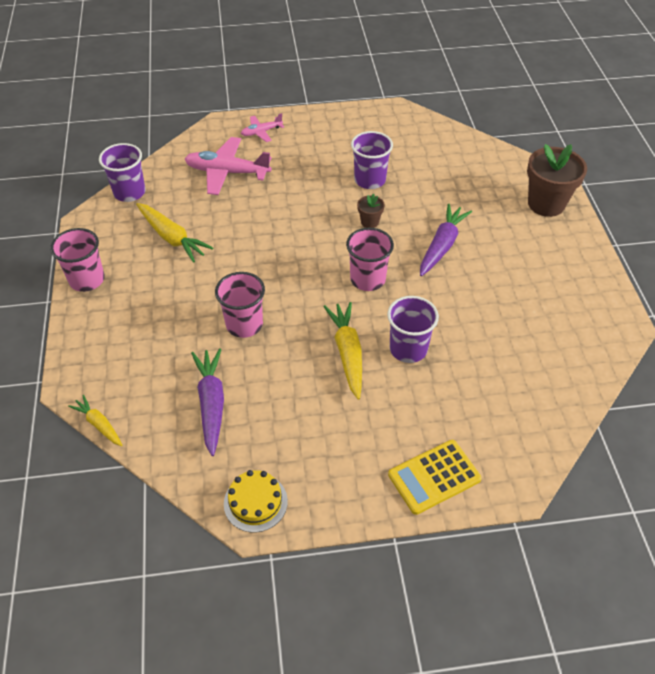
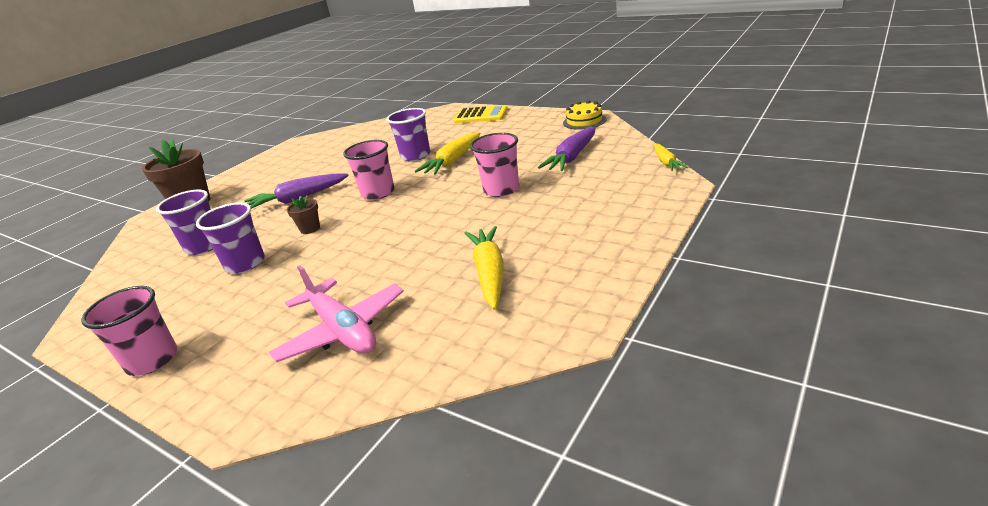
camera: 135 degrees left, 20 degrees down
(87, 280) = (619, 260): pink cup -> pink cup (152, 360)
(129, 192) = (485, 354): purple cup -> purple cup (204, 246)
(261, 132) = (224, 376): pink plane -> none

